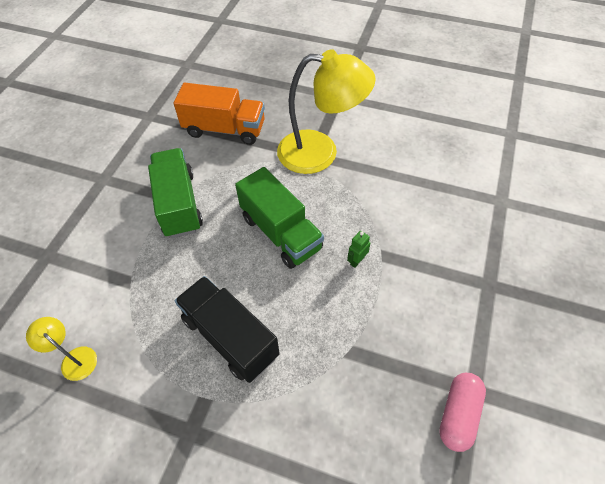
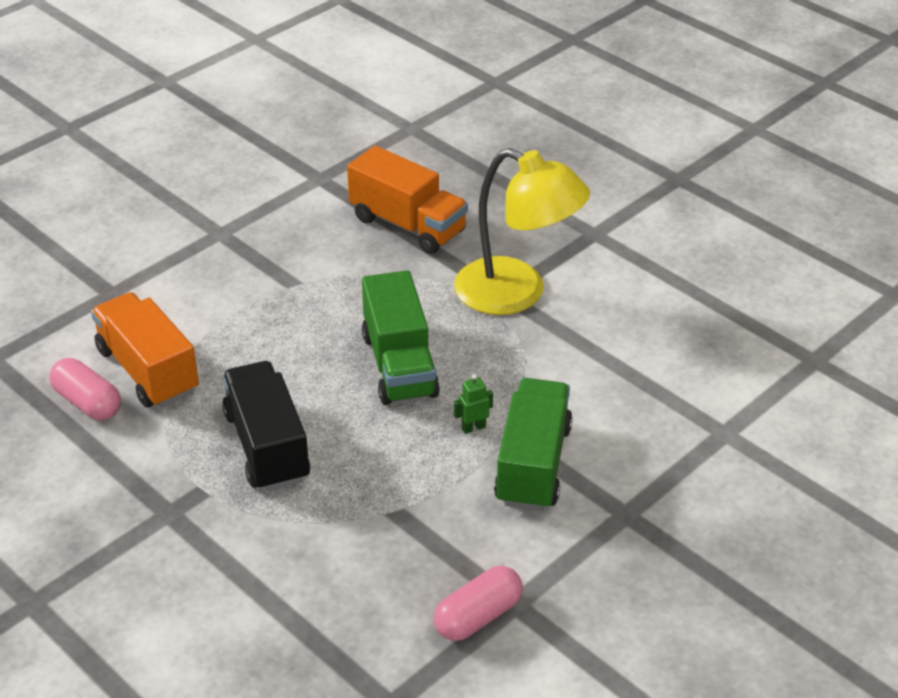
camera: 25 degrees right, 15 degrees down
(74, 358) = (88, 402): yellow lamp -> pink capsule
(107, 310) = (148, 371): none -> orange truck
(179, 204) = (294, 292): green truck -> green truck (533, 464)

